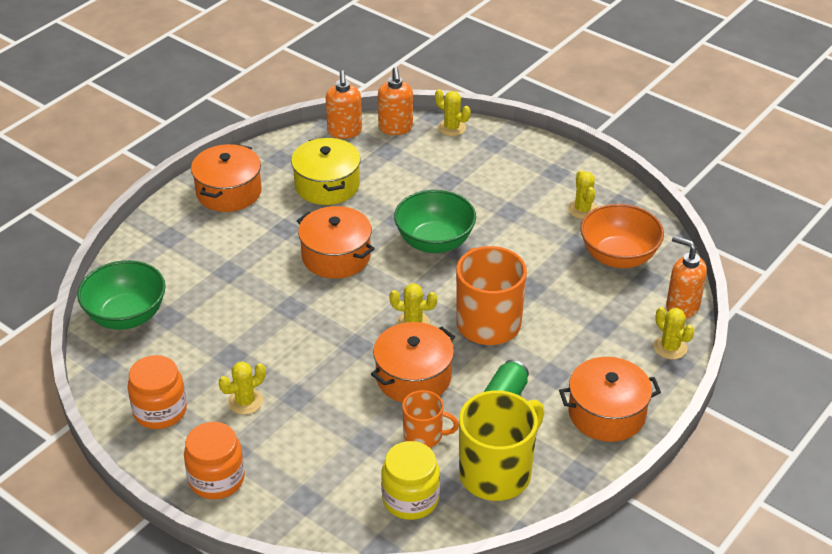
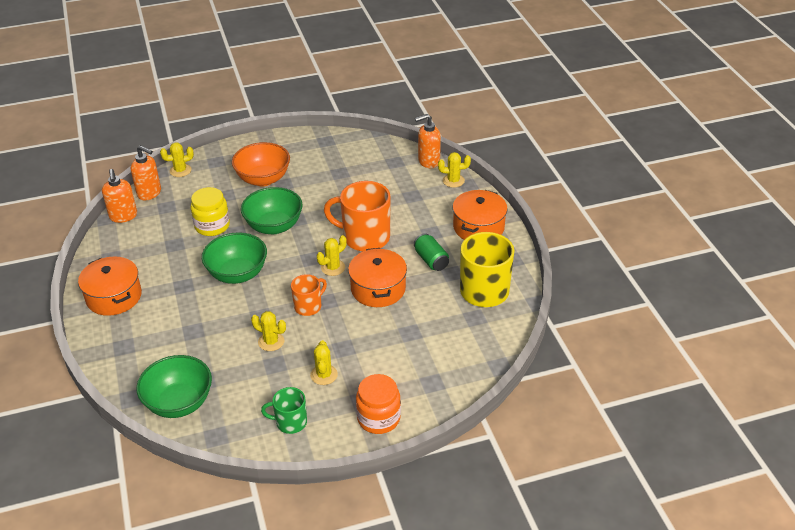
camera: 55 degrees left, 0 degrees up
(160, 411) = (290, 422): orange jar -> green mug
(327, 185) = (165, 248): yellow pot -> none
(336, 256) = (237, 274): orange pot -> green bowl
(344, 132) = (123, 216): orange soap dispenser -> orange soap dispenser turned 45 degrees clockwise
(410, 499) = (472, 335): yellow jar -> yellow jar (212, 226)
(424, 435) = (429, 306): orange mug -> orange mug (308, 306)
(582, 209) = (314, 157): yellow cactus -> yellow cactus (271, 341)
(618, 257) = (366, 163): orange bowl -> orange bowl (263, 179)

